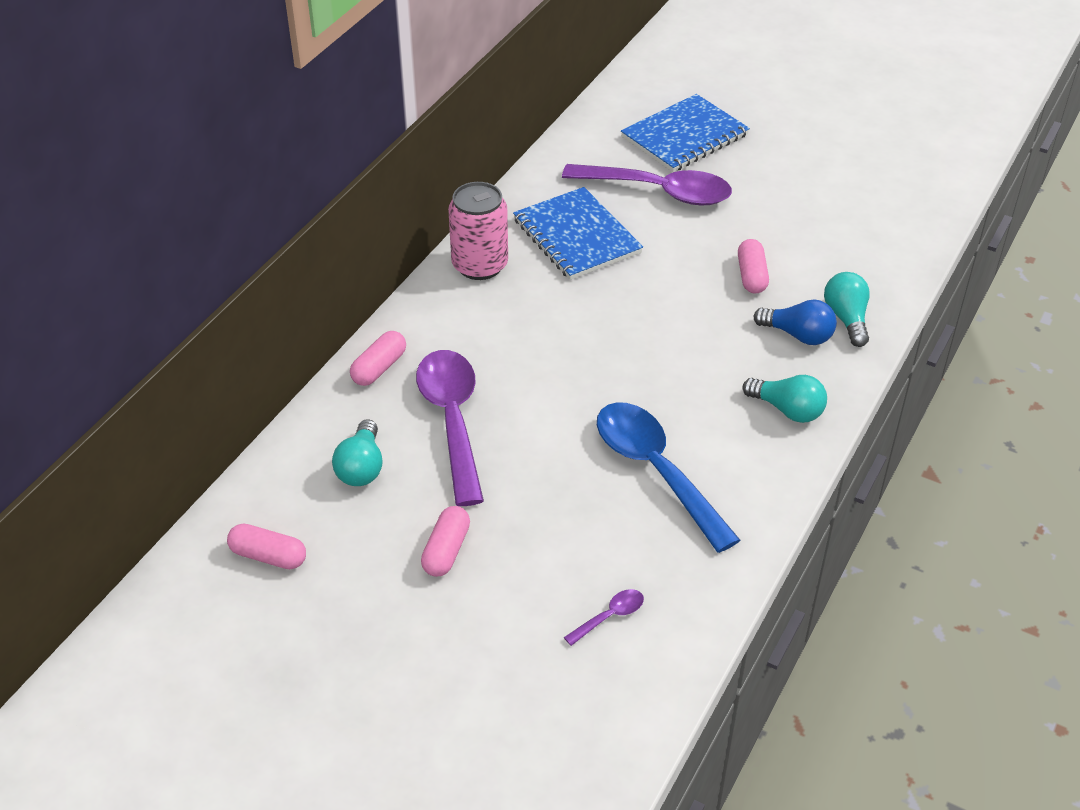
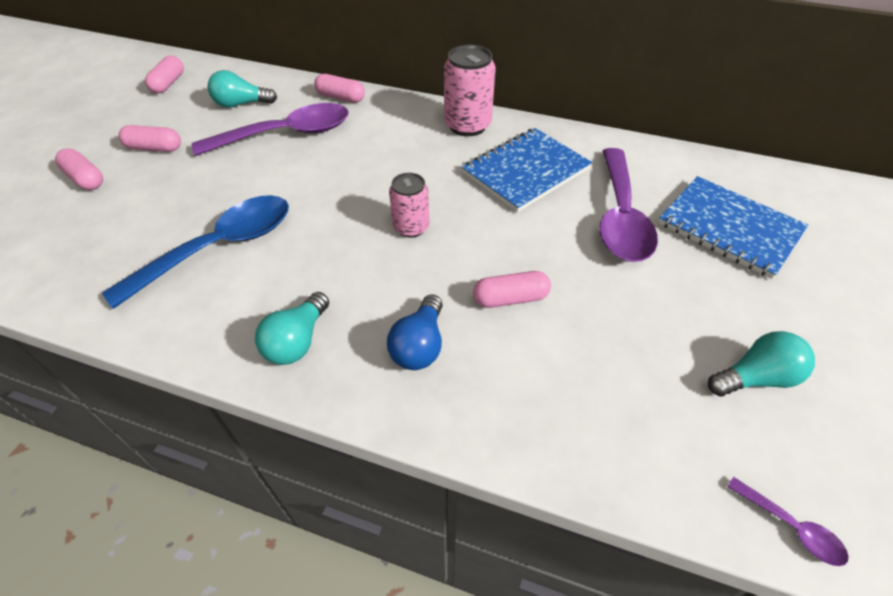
camera: 80 degrees right, 5 degrees up
(499, 614) = (85, 179): none -> pink capsule
(610, 616) = (61, 235): purple spoon -> purple spoon (791, 527)
(649, 326) = (411, 227): none -> pink can
(846, 318) = (458, 394): turquoise light bulb -> turquoise light bulb (755, 377)

